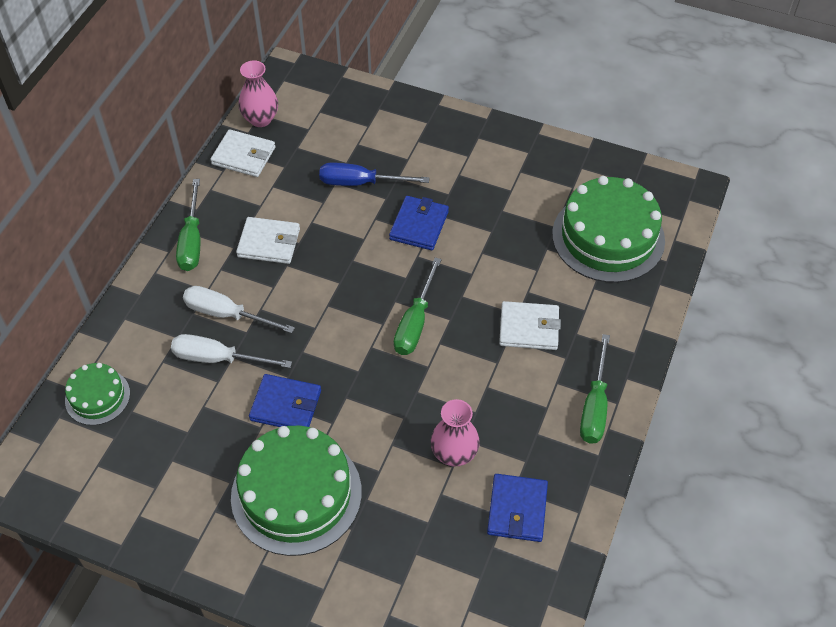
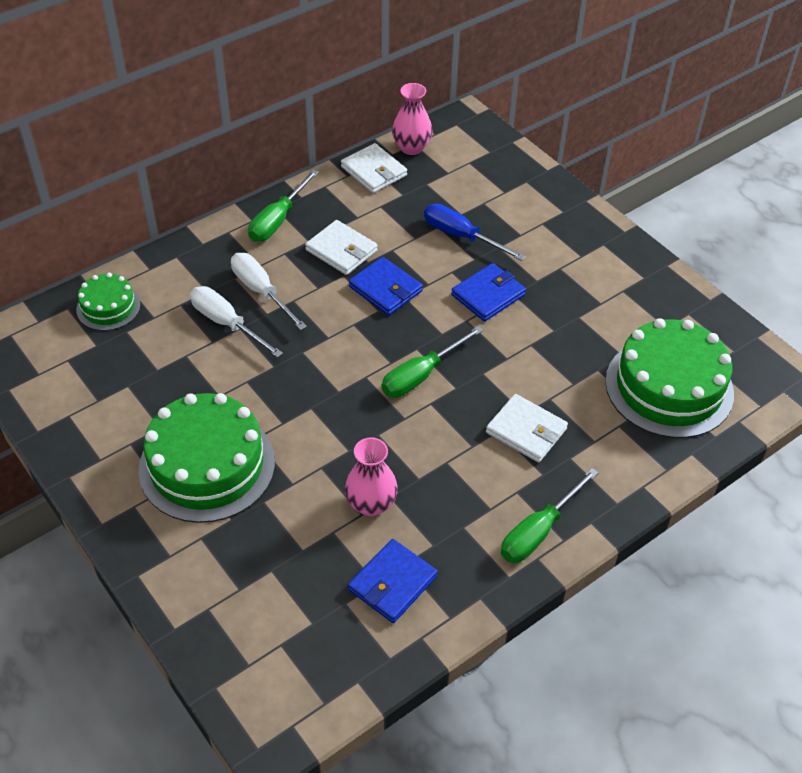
camera: 30 degrees right, 5 degrees down
(286, 405) = (254, 389): blue wallet -> blue wallet (385, 289)

